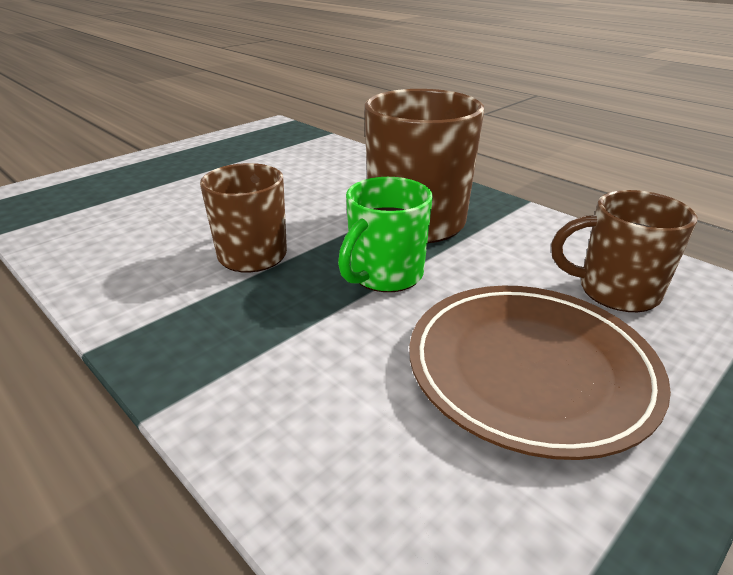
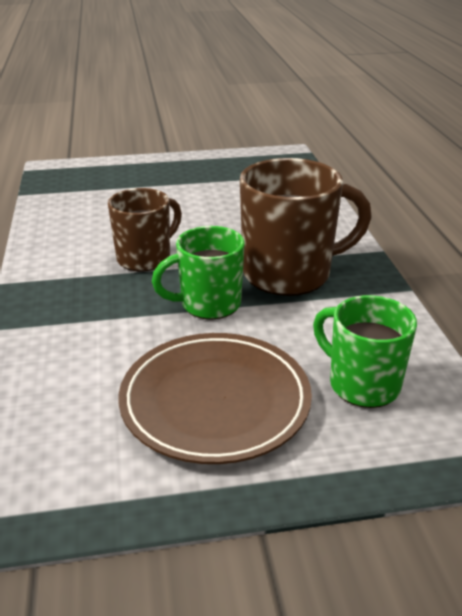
camera: 35 degrees right, 0 degrees up
(615, 291) = (362, 384): brown mug -> green mug

